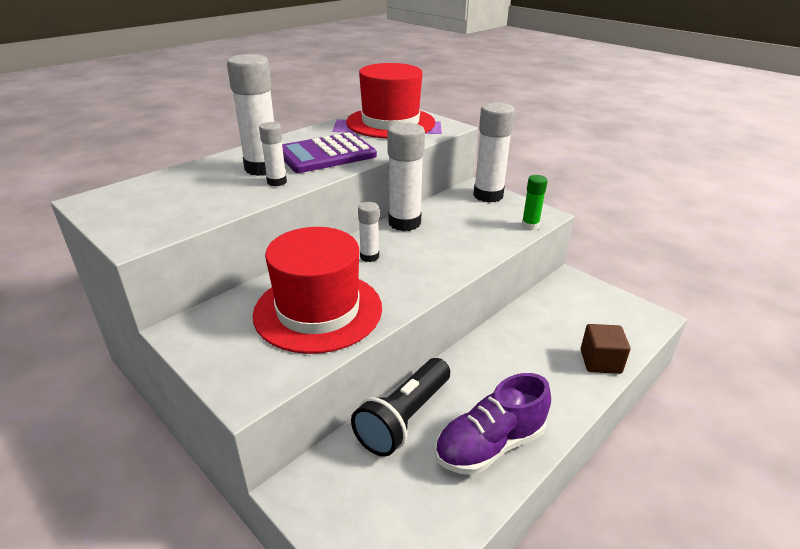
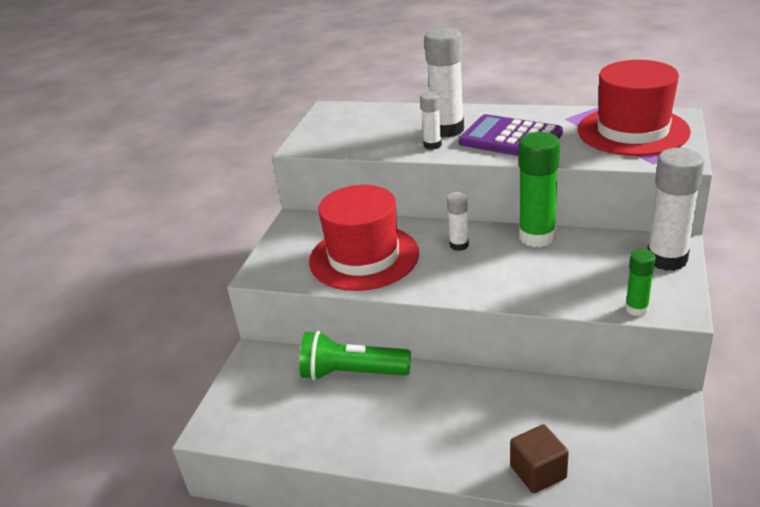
camera: 65 degrees right, 0 degrees up
(404, 223) = (537, 237): white glue stick -> green glue stick
(404, 418) = (352, 373): black flashlight -> green flashlight
(490, 445) = (361, 431): purple shoe -> none

